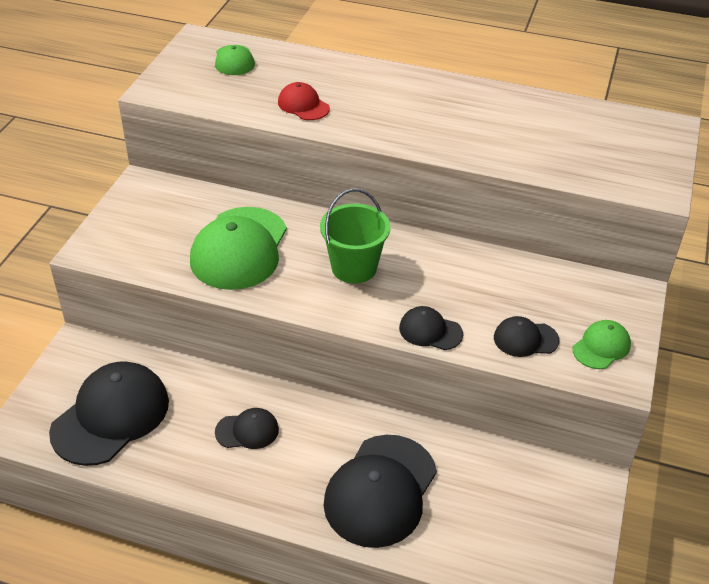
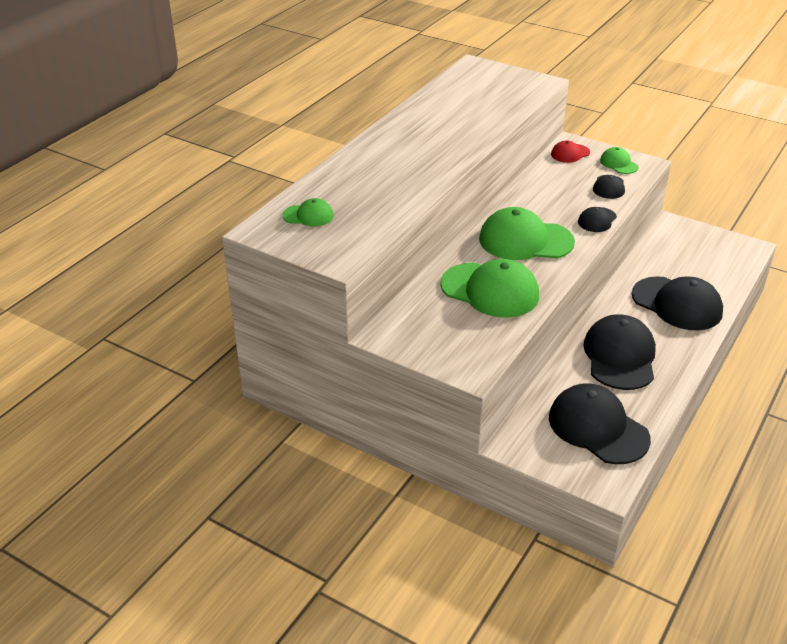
camera: 75 degrees left, 5 degrees down
(247, 431) = (620, 356): black cap -> black cap, size x2.02
(303, 105) = (395, 190): red cap -> red cap (570, 153)
(354, 268) = (525, 240): green bucket -> green cap

